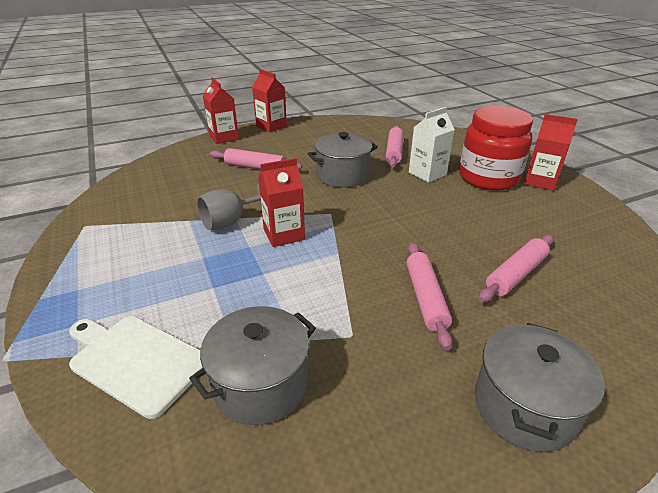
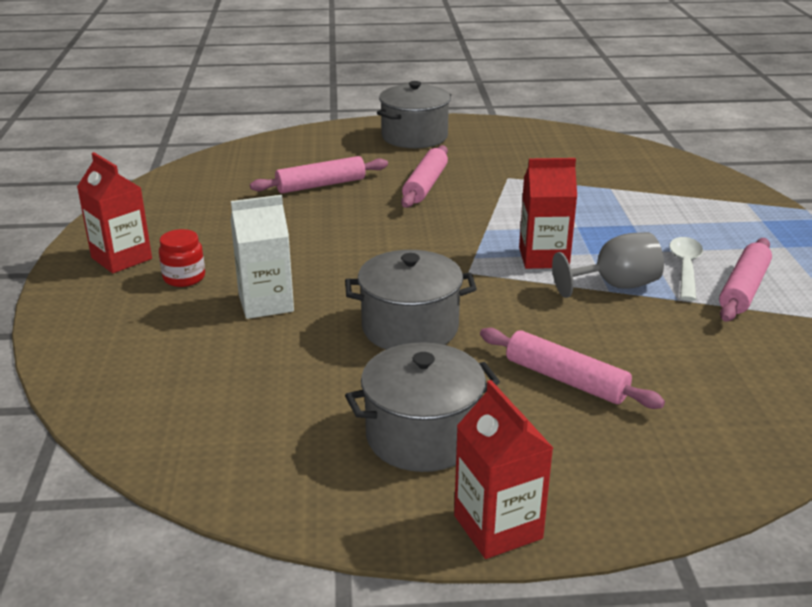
camera: 160 degrees left, 5 degrees down
(135, 360) = (693, 192): white cutting board -> none
(176, 247) = (685, 268): none -> white spoon
(224, 137) = (637, 502): red carton -> none
(260, 384) = (590, 168): grey pot -> grey pot (422, 436)
(394, 152) = (267, 362): pink rolling pin -> pink rolling pin (743, 289)
(488, 178) = (184, 278): red jar -> red jar, size x0.42

